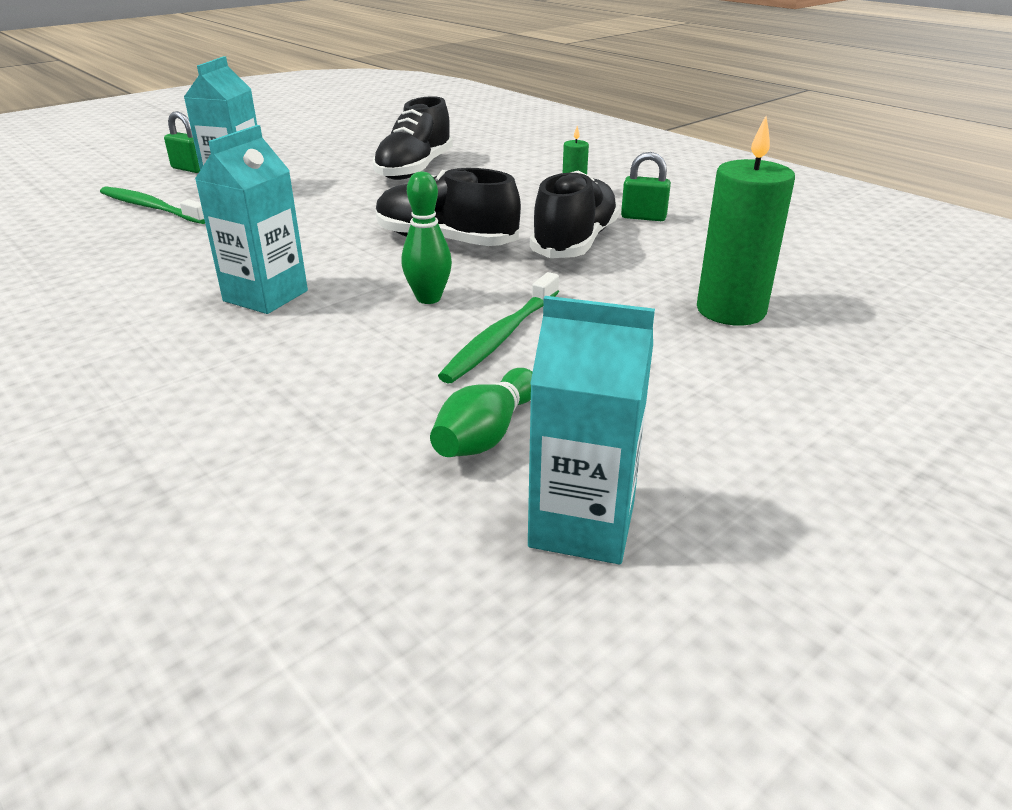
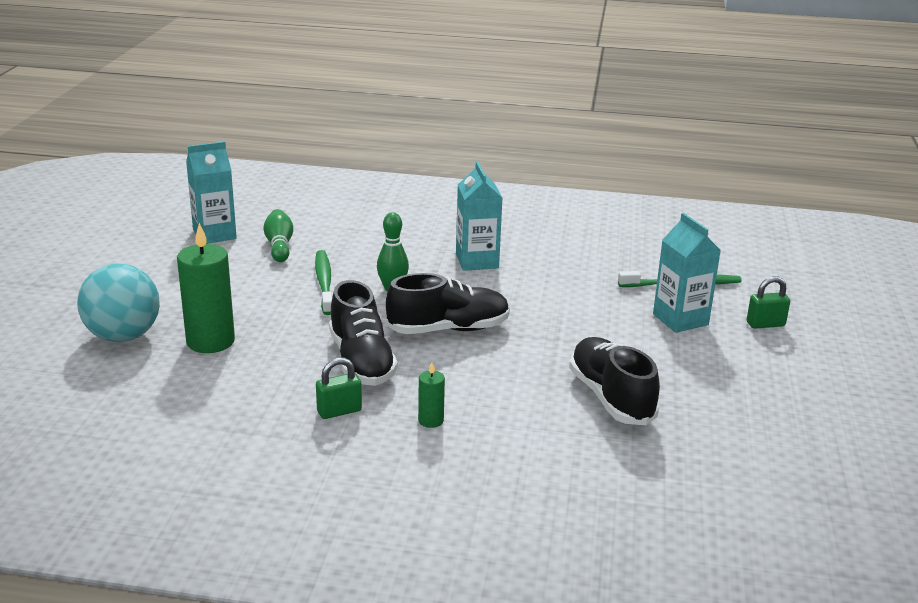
camera: 140 degrees right, 5 degrees down
(856, 355) = (123, 336): none -> turquoise ball

